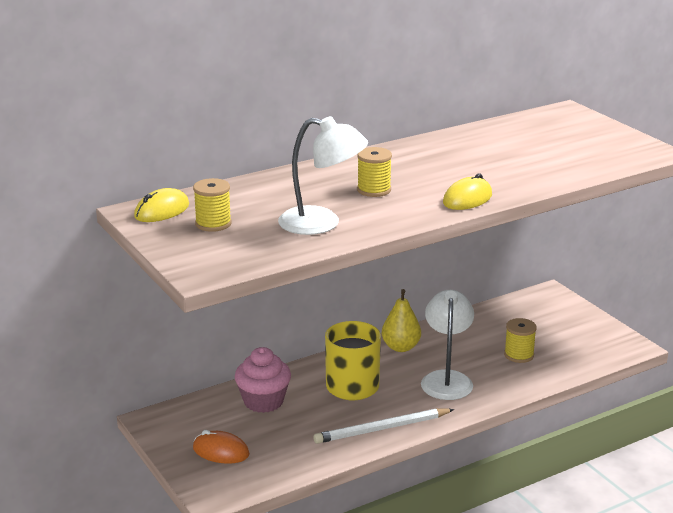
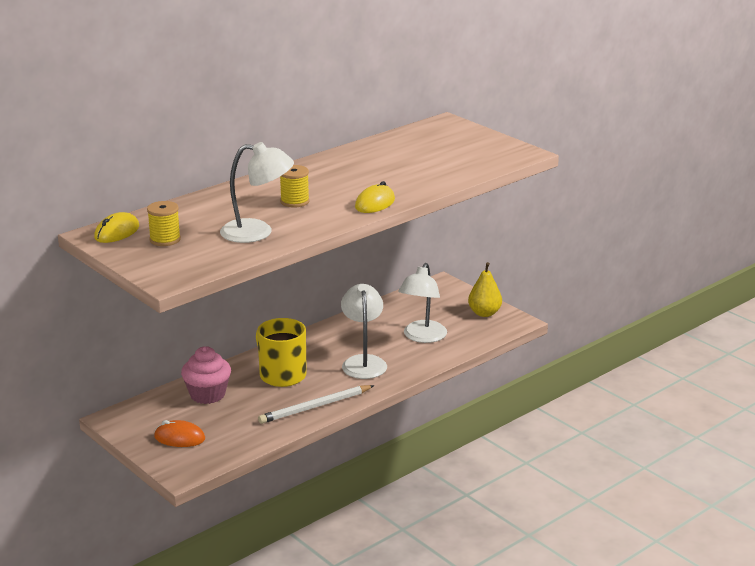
camera: 10 degrees left, 0 degrees up
(400, 347) = (319, 339): yellow pear -> yellow pear (484, 313)
(519, 355) = (422, 337): yellow spool -> white lamp

